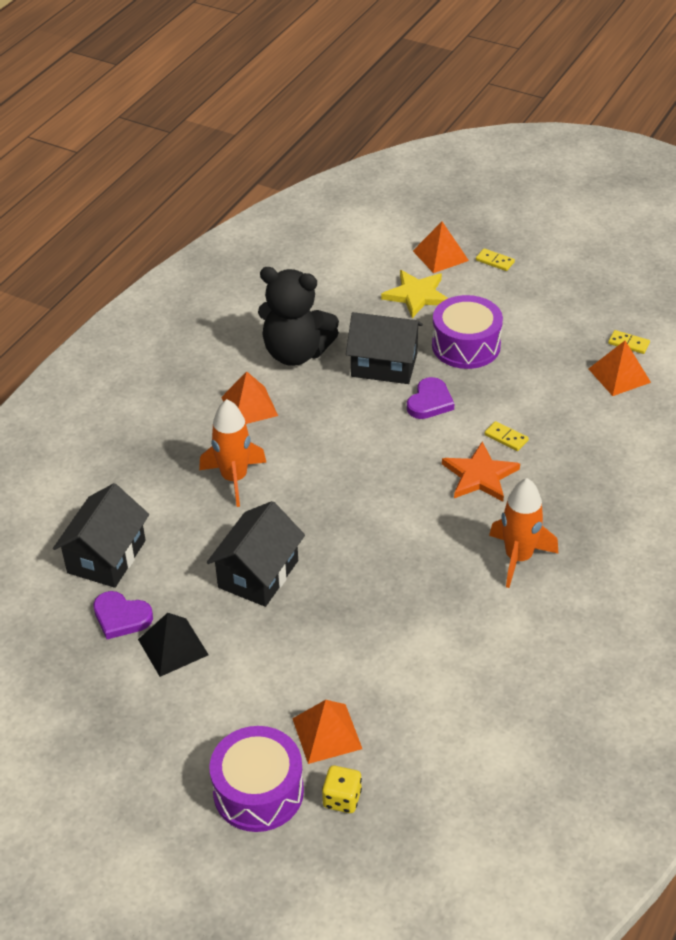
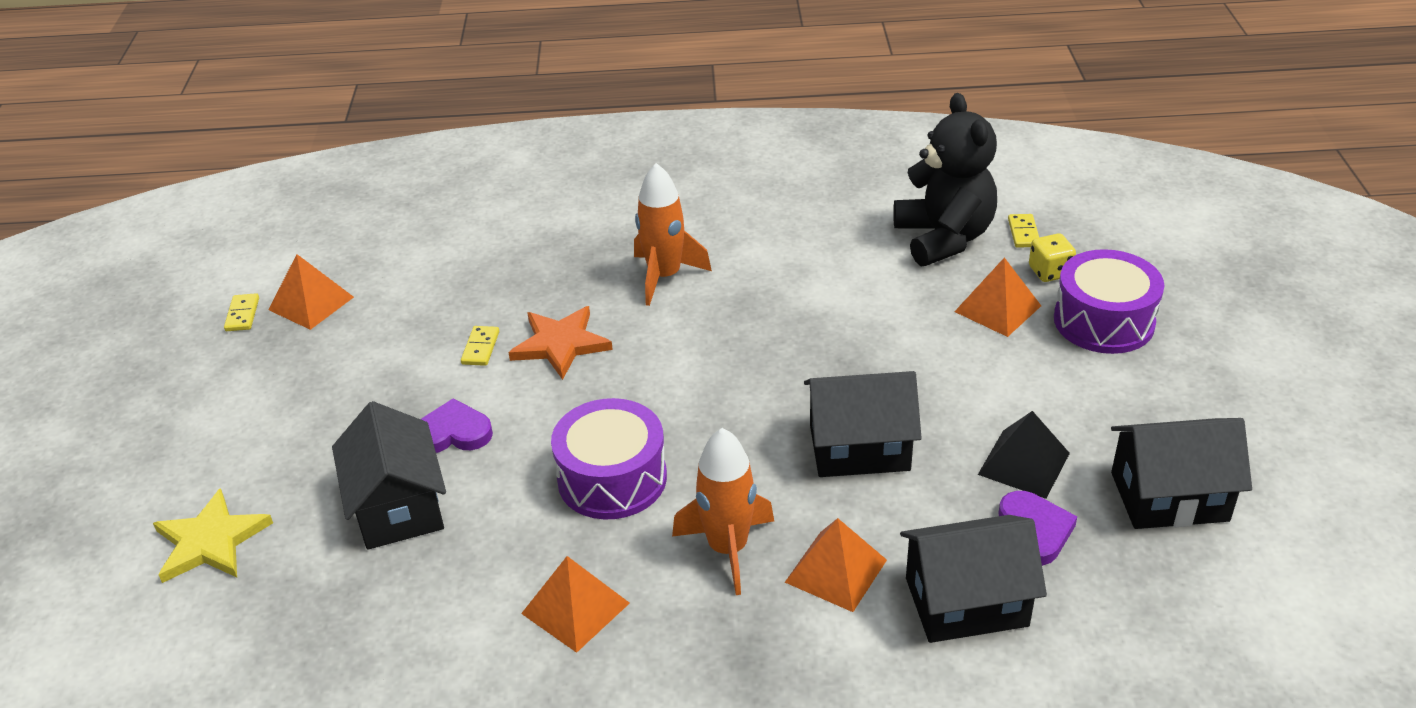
camera: 120 degrees left, 5 degrees down
(81, 702) = (1169, 496): none -> black house
(296, 353) = (422, 615): black teddy bear -> black teddy bear (944, 238)
(440, 255) = (88, 557): orange pyramid -> orange pyramid (835, 571)
(466, 345) = (313, 445): purple drum -> purple drum (612, 478)
(494, 261) = (88, 492): yellow domino -> yellow domino (1023, 233)

